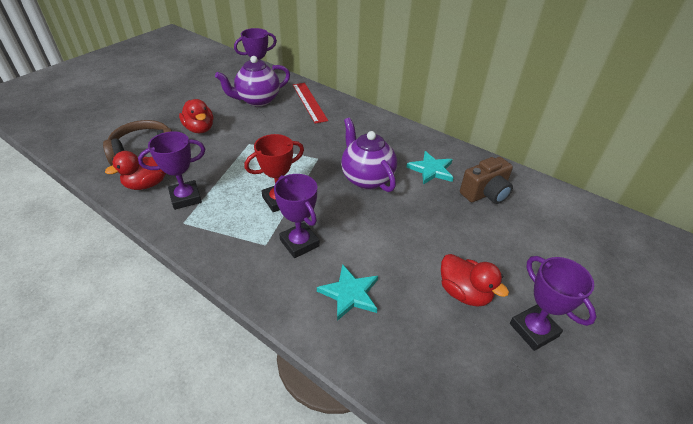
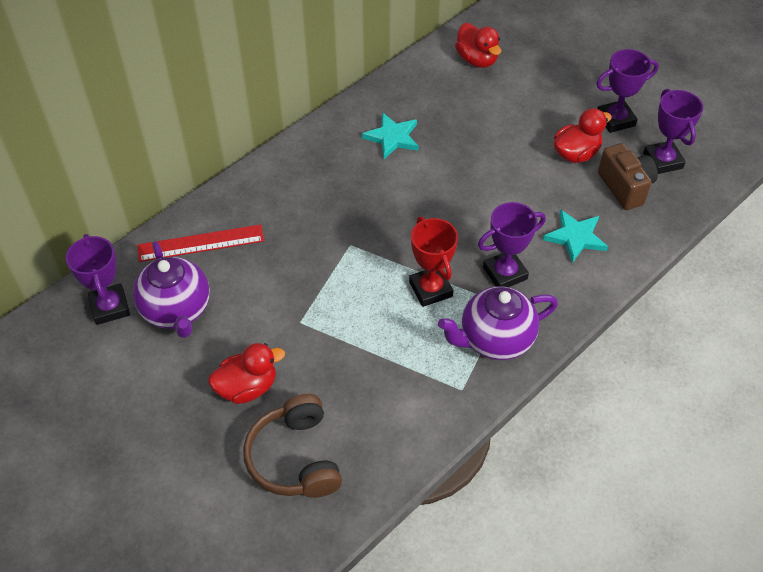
camera: 80 degrees left, 10 degrees up
(147, 184) = (378, 441): red duck -> red duck (477, 60)
(185, 198) = (414, 391): purple trophy -> purple trophy (663, 161)
(367, 178) = (400, 200): purple teapot -> purple teapot (495, 340)
(485, 194) = (441, 102): brown camera -> brown camera (625, 187)

